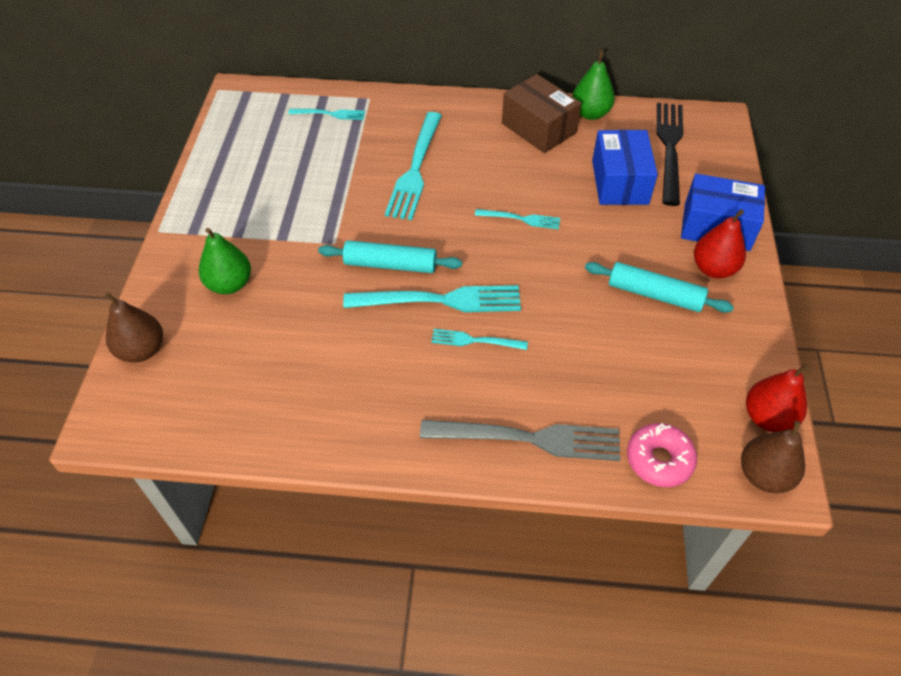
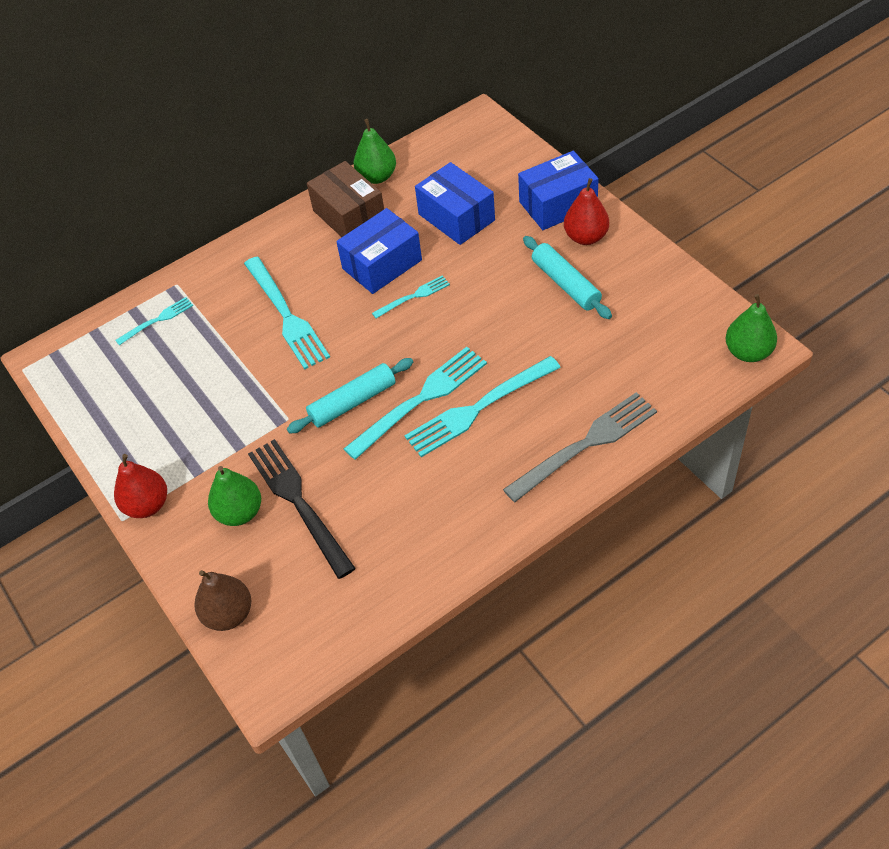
camera: 35 degrees left, 0 degrees up
(474, 340) = (477, 409): turquoise fork -> turquoise fork, size x1.91
(523, 179) = (382, 264): none -> blue box
(539, 128) = (349, 215): brown box -> brown box turned 45 degrees clockwise
(654, 294) = (566, 284): turquoise rolling pin -> turquoise rolling pin turned 75 degrees clockwise
(659, 460) = (679, 392): pink donut -> none
(669, 147) = (464, 165): black fork -> black fork (298, 502)
(764, 475) = (748, 352): brown pear -> green pear
(767, 417) = (716, 314): red pear -> red pear (147, 505)

